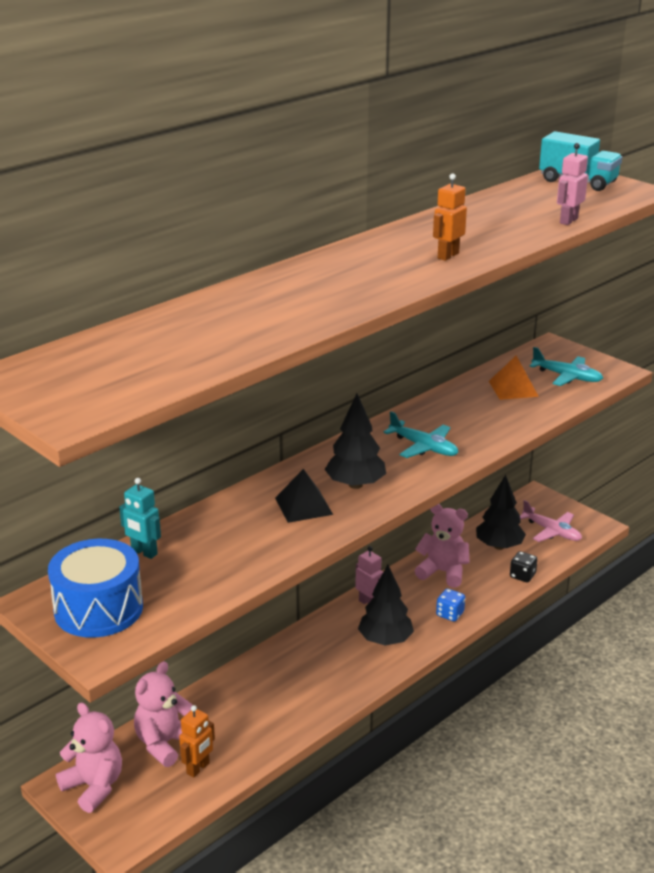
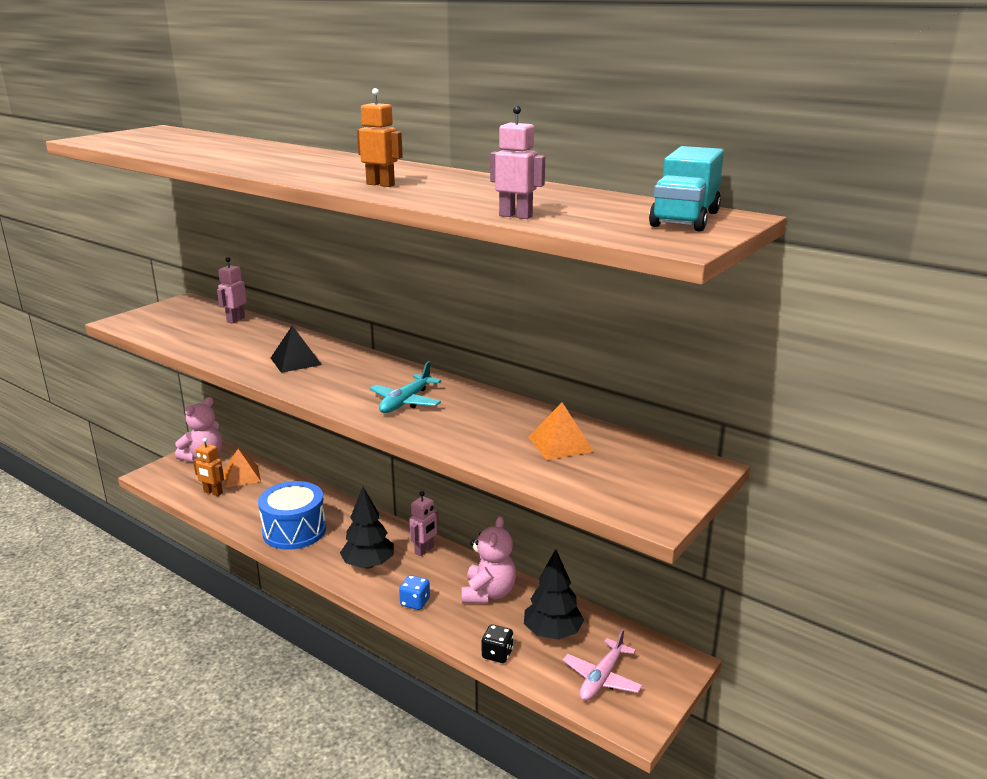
camera: 80 degrees right, 5 degrees down
(98, 609) = (170, 316): blue drum -> blue drum (294, 531)
(144, 552) = (235, 320): turquoise robot -> pink robot
(164, 743) = (242, 476): pink teddy bear -> orange pyramid
(355, 485) = (331, 377): black tree -> none
(567, 377) = (613, 478): turquoise plane -> none

